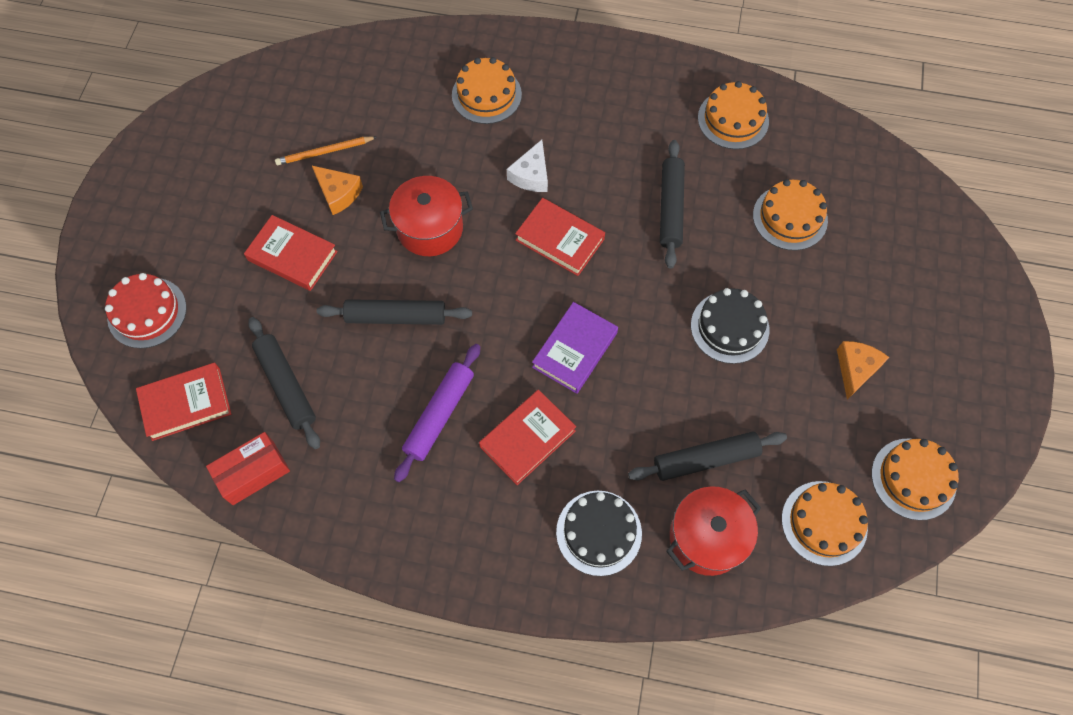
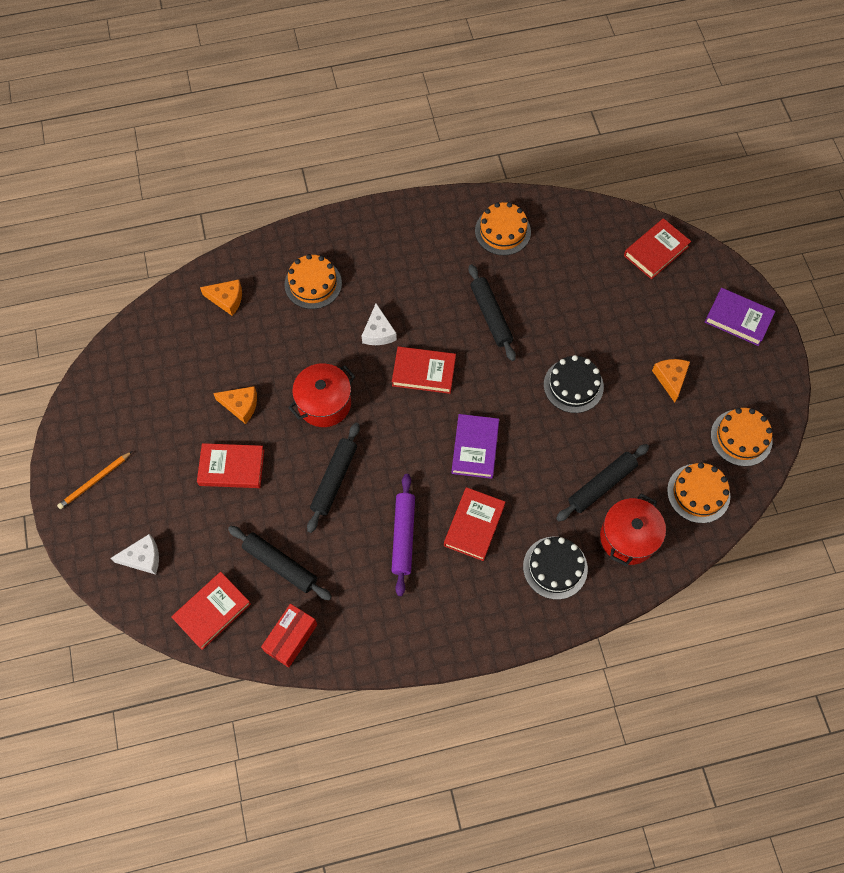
camera: 25 degrees left, 0 degrees up
(147, 312) = (143, 558): red cake -> white cheese
(325, 152) = (213, 378): orange pencil -> orange pencil (95, 481)
(385, 75) = (227, 299): none -> orange cheese
(396, 316) = (334, 479): black rolling pin -> black rolling pin turned 45 degrees counterclockwise
(790, 217) = (577, 288): orange cake -> none
(910, 212) = (656, 251): none -> red book
(978, 333) = (738, 319): none -> purple book

